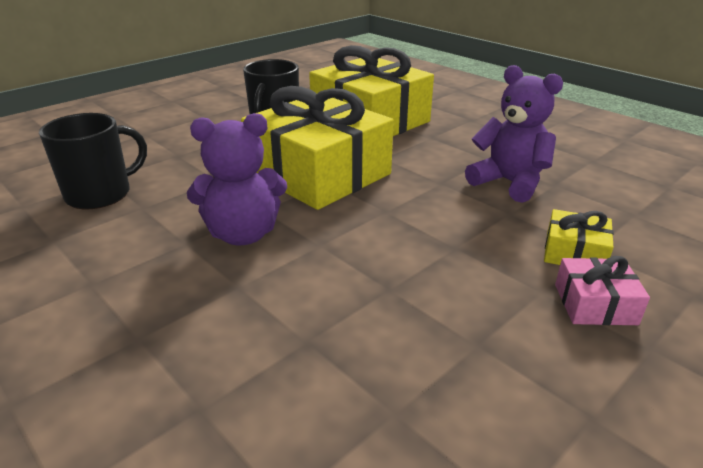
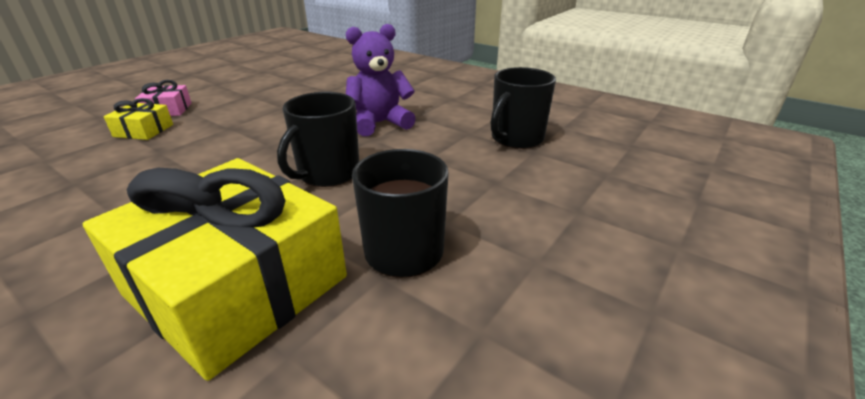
camera: 170 degrees right, 0 degrees up
(319, 173) = (327, 174): yellow gift -> black mug
(509, 183) = (123, 181): purple teddy bear -> none

